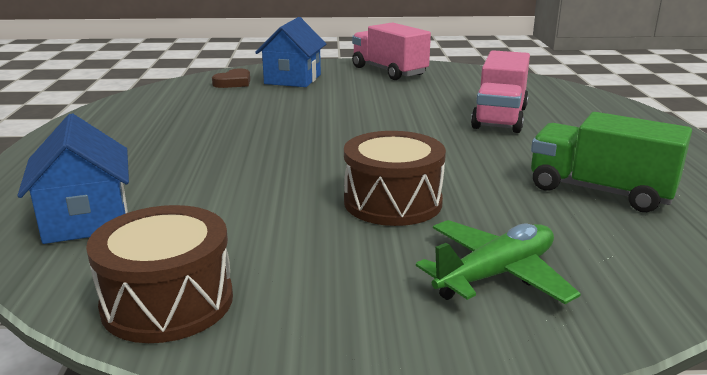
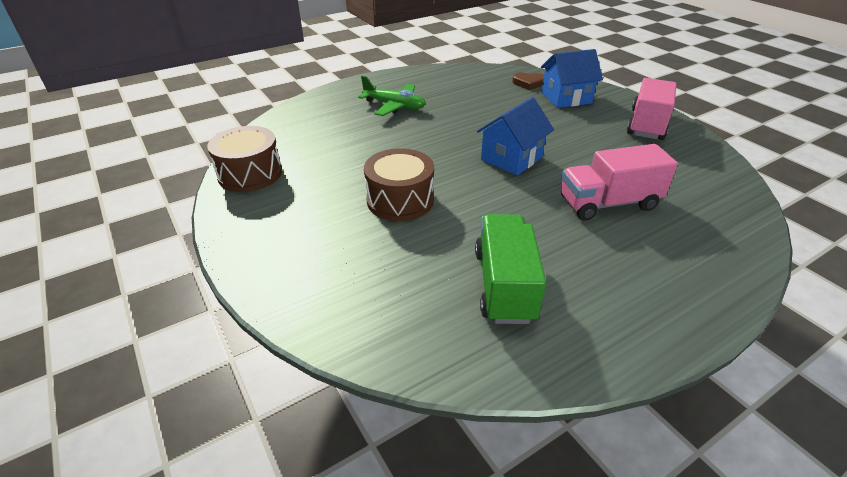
camera: 60 degrees right, 15 degrees up
(86, 220) = (306, 124): blue house -> blue house (511, 158)
(496, 275) = (336, 262): green plane -> green plane (394, 106)

